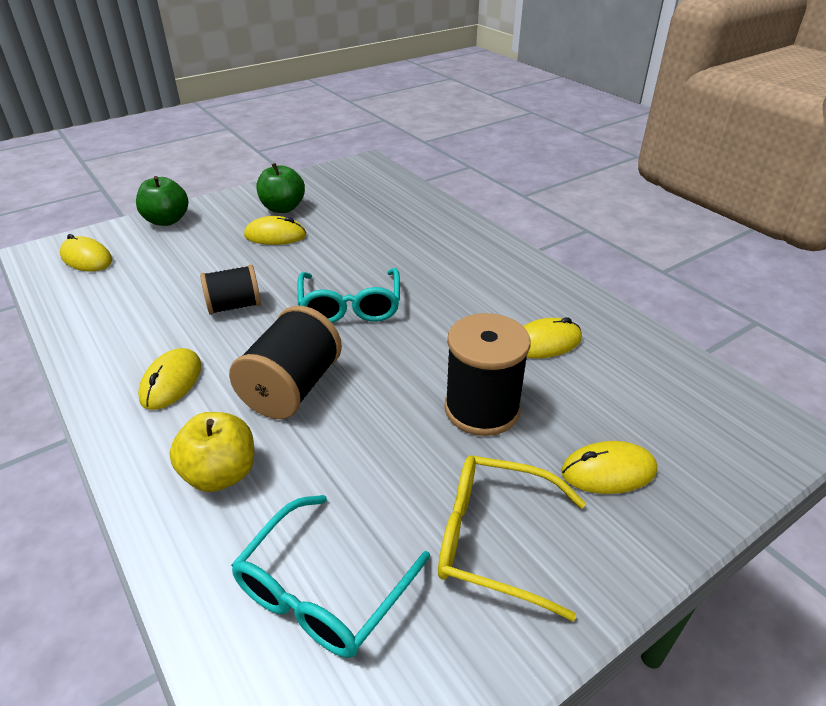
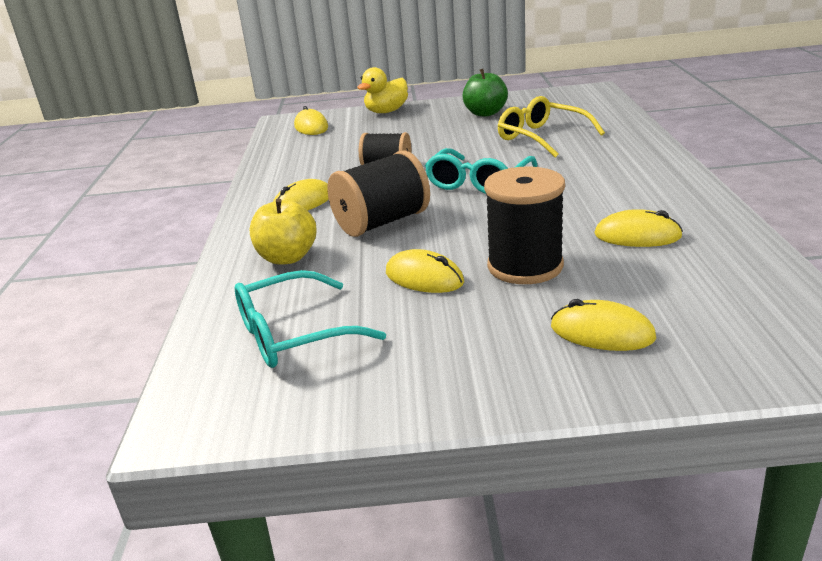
camera: 35 degrees right, 10 degrees down
(167, 220) = (386, 111): green apple -> yellow duck
(275, 235) = (461, 130): yellow mouse -> yellow mouse (424, 277)
(493, 540) = (447, 344): yellow glasses -> yellow glasses (541, 137)

